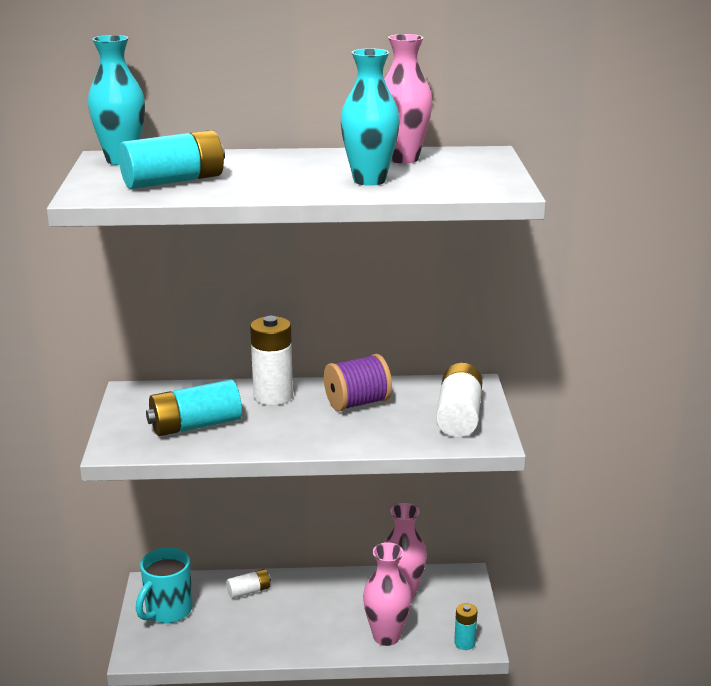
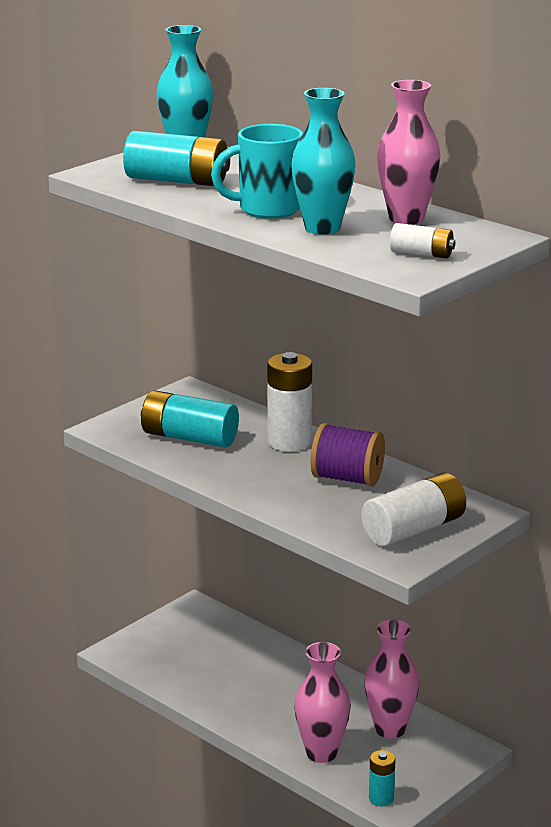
camera: 45 degrees right, 0 degrees up
(167, 611) = (179, 634): turquoise mug -> turquoise mug (267, 209)
(249, 591) = (263, 654): white battery -> white battery (421, 254)

